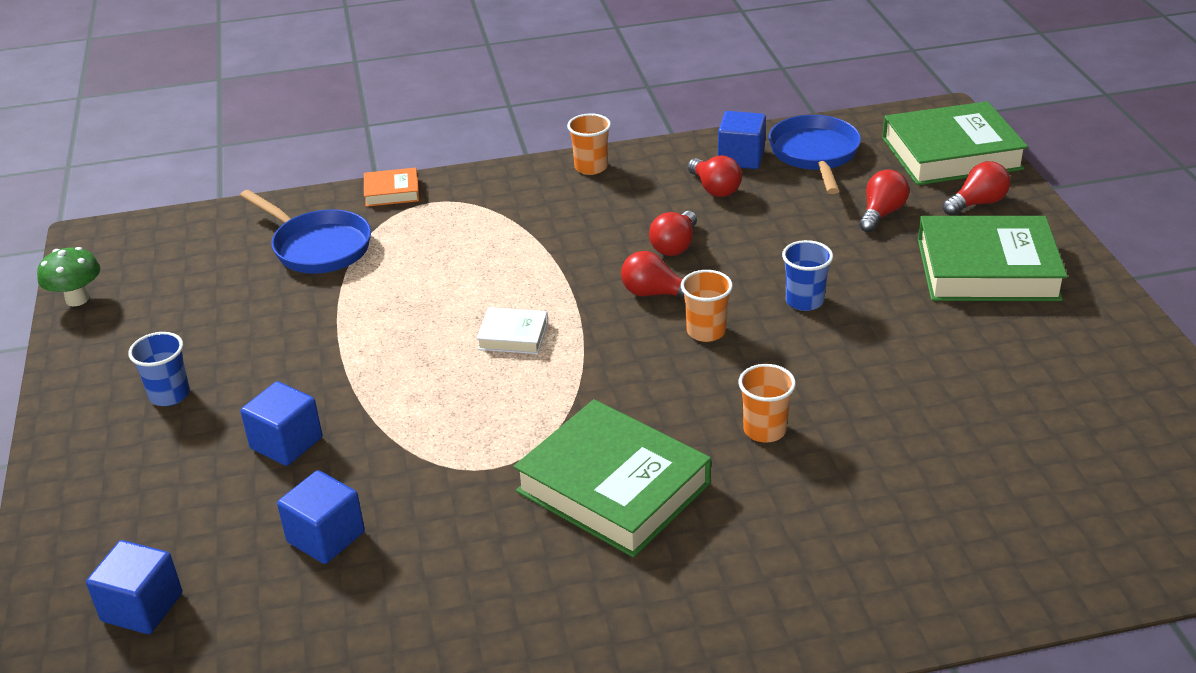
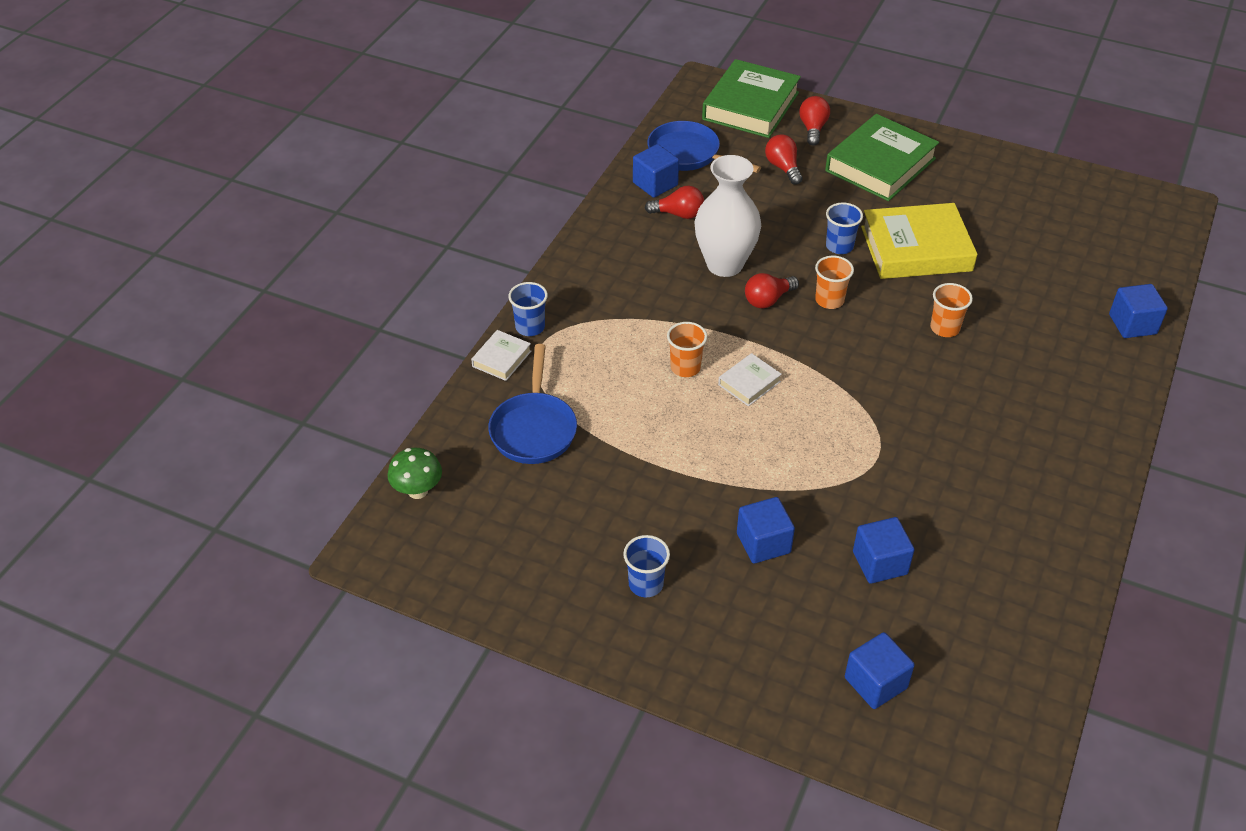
camera: 55 degrees left, 10 degrees up
(77, 299) = (454, 594): green mushroom -> green mushroom (418, 491)
(318, 247) = (534, 429): blue pan -> blue pan turned 105 degrees clockwise
(392, 192) = (501, 359): orange book -> white book
(450, 186) = (530, 327): none -> blue cup
(591, 167) = (586, 251): orange cup -> orange cup (685, 367)
(613, 487) = (942, 414): green book -> none
(675, 246) = (724, 264): red light bulb -> white vase
(876, 353) = (916, 249): none -> yellow book
(981, 587) = (1132, 324): none -> blue cube

